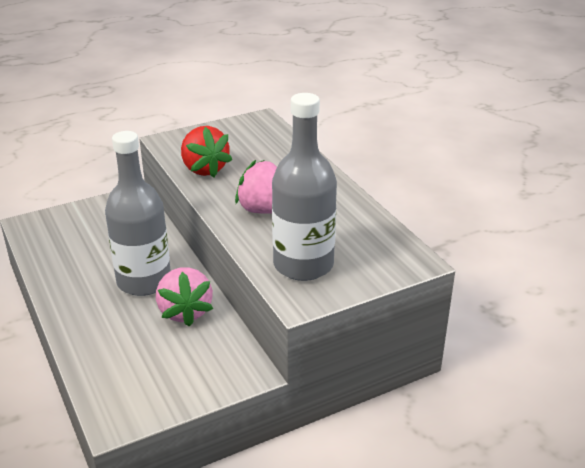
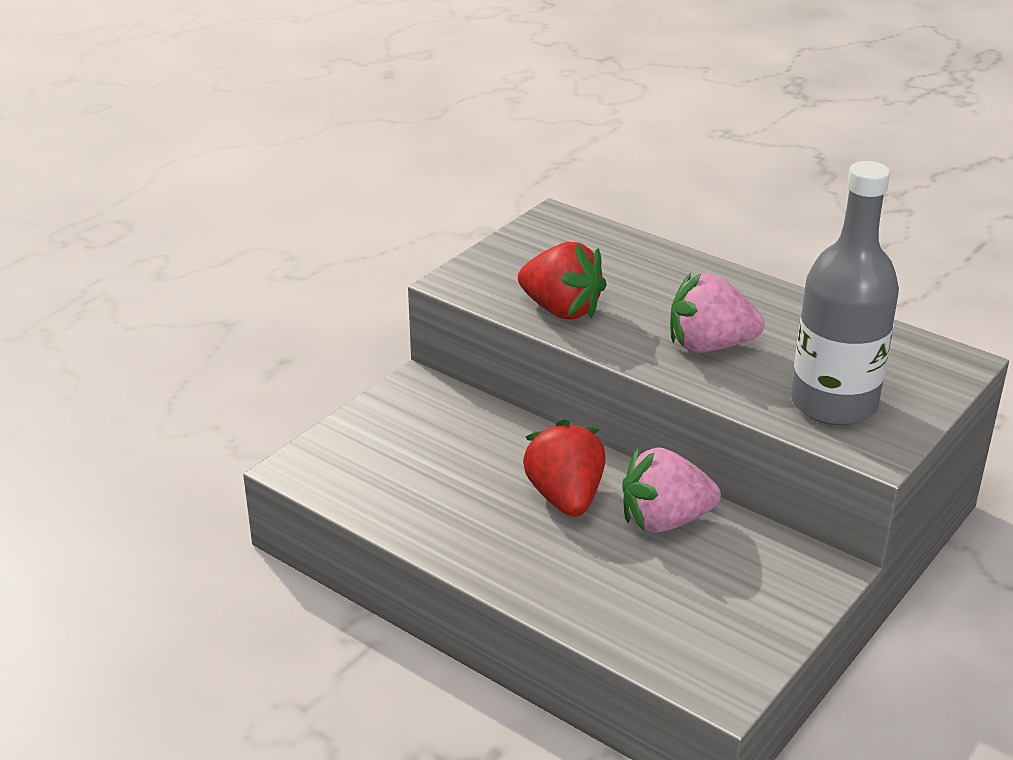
camera: 25 degrees left, 0 degrees up
(144, 281) = (565, 497): grey bottle -> red strawberry
(185, 311) = (664, 521): pink strawberry -> pink strawberry turned 120 degrees clockwise

